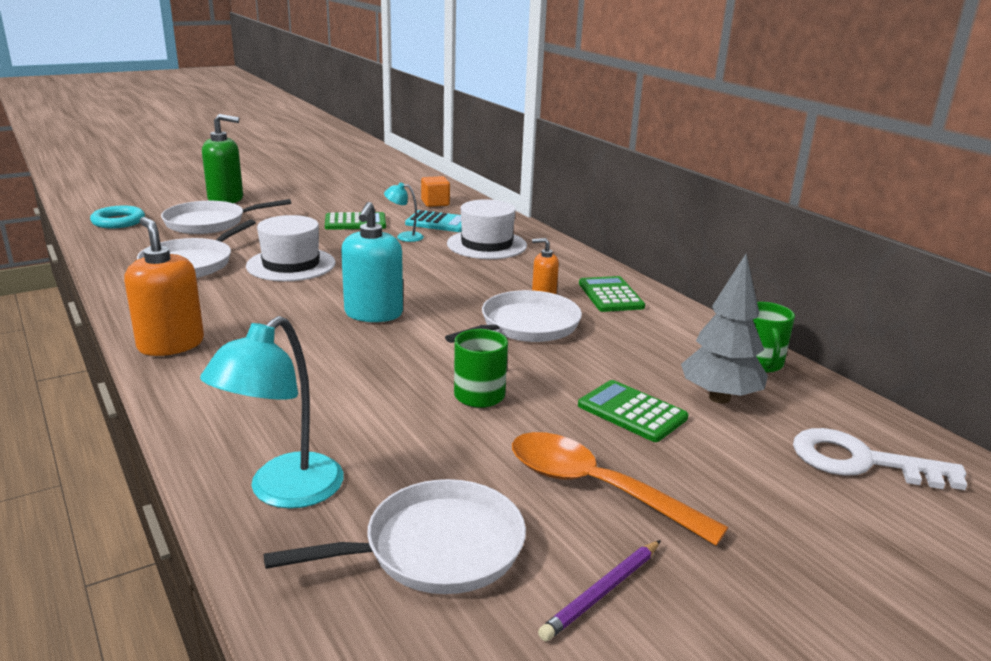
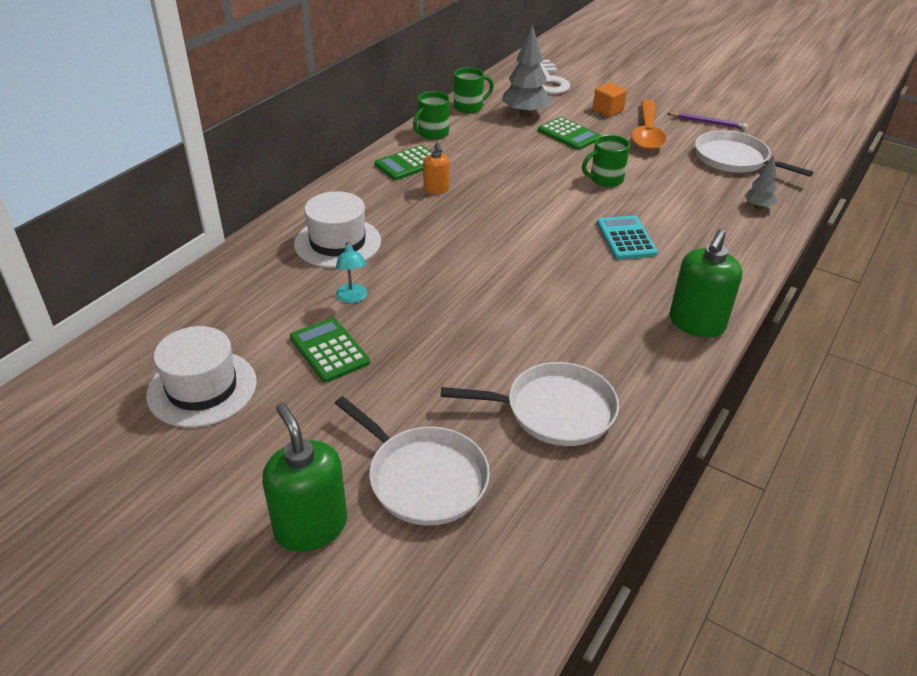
camera: 115 degrees left, 15 degrees up
(118, 221) = (491, 584): turquoise ring -> none
(171, 344) = (696, 323): orange soap dispenser -> green soap dispenser
(284, 492) = (757, 207): turquoise lamp -> grey tree
(291, 264) = (492, 339): white hat -> white hat (202, 388)
(373, 314) = (545, 251): turquoise soap dispenser -> none
(435, 203) = (210, 317): orange cube -> orange cube (608, 110)
(438, 222) = (287, 291): turquoise calculator -> turquoise calculator (626, 238)
(526, 326) = (497, 185): white pan -> none
(632, 412) = (569, 134): green calculator -> green calculator turned 60 degrees counterclockwise
(682, 322) = (432, 133): none -> green mug

